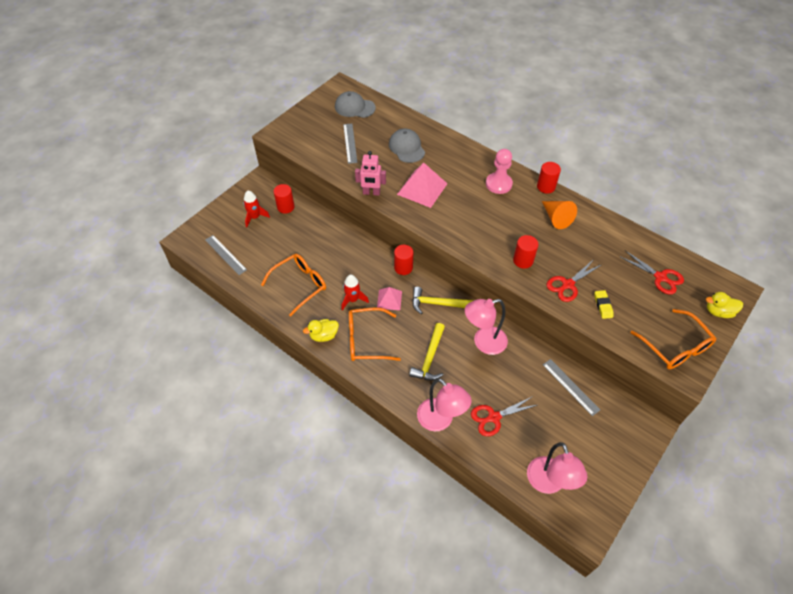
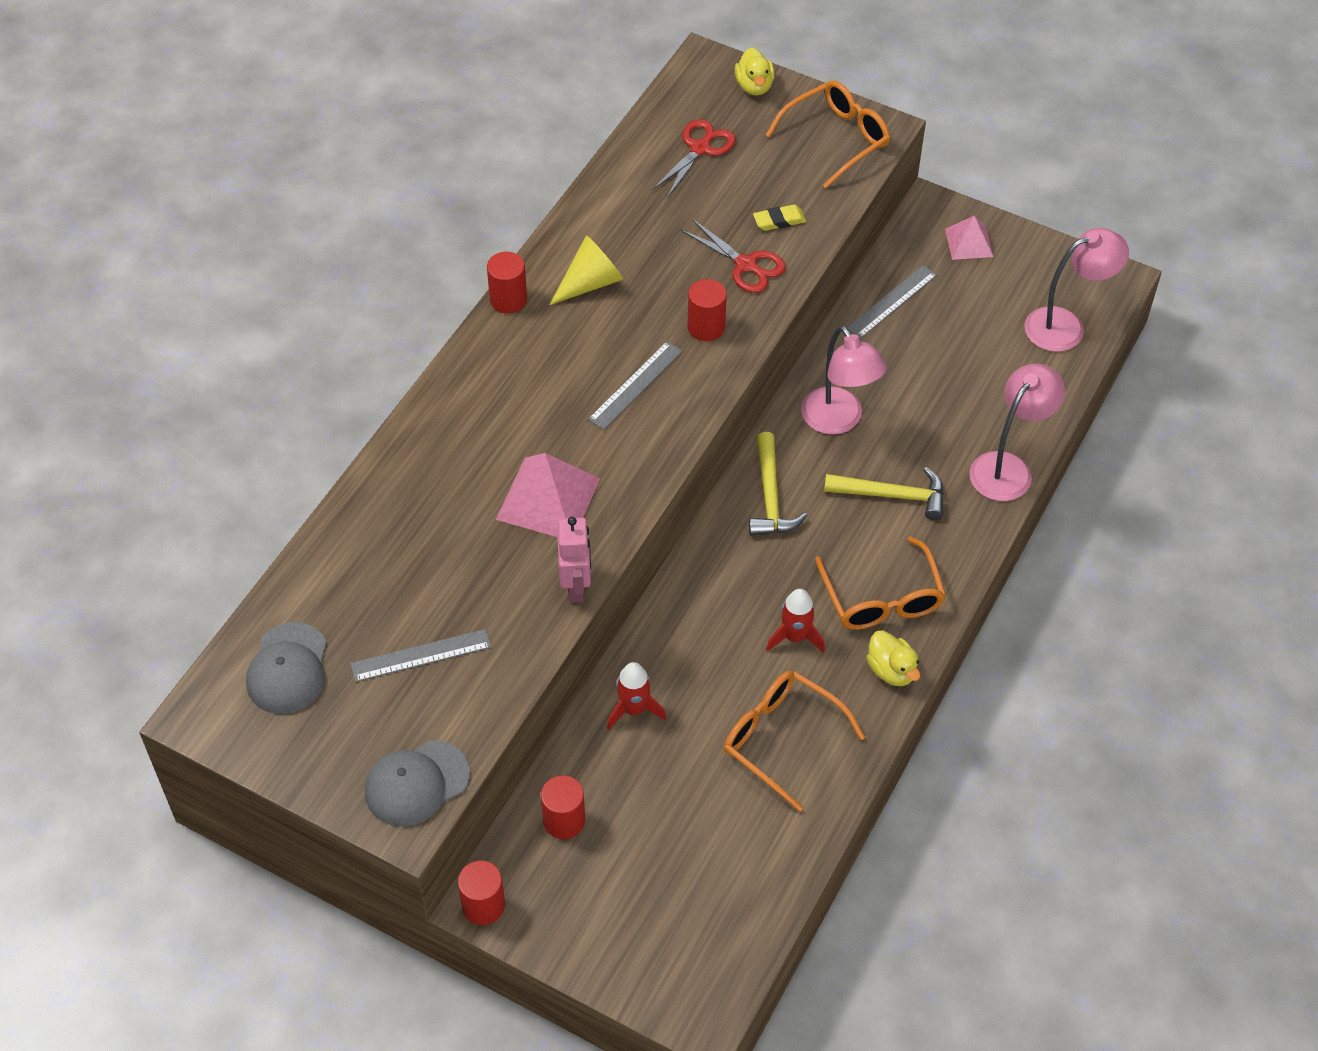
camera: 100 degrees left, 0 degrees up
(225, 255) = (731, 910): grey ruler -> grey ruler (636, 385)
(255, 217) = (607, 879): red rocket -> red rocket (633, 709)
(389, 299) = (779, 575): pink pyramid -> pink pyramid (969, 242)
(403, 268) = (695, 563): red cylinder -> red cylinder (483, 905)
(406, 148) = (423, 542): grey cap -> grey cap (416, 783)
(494, 417) = (979, 397): red scissors -> none
(498, 184) = (513, 373): pink pawn -> none
(556, 218) = (590, 283): orange cone -> yellow cone

